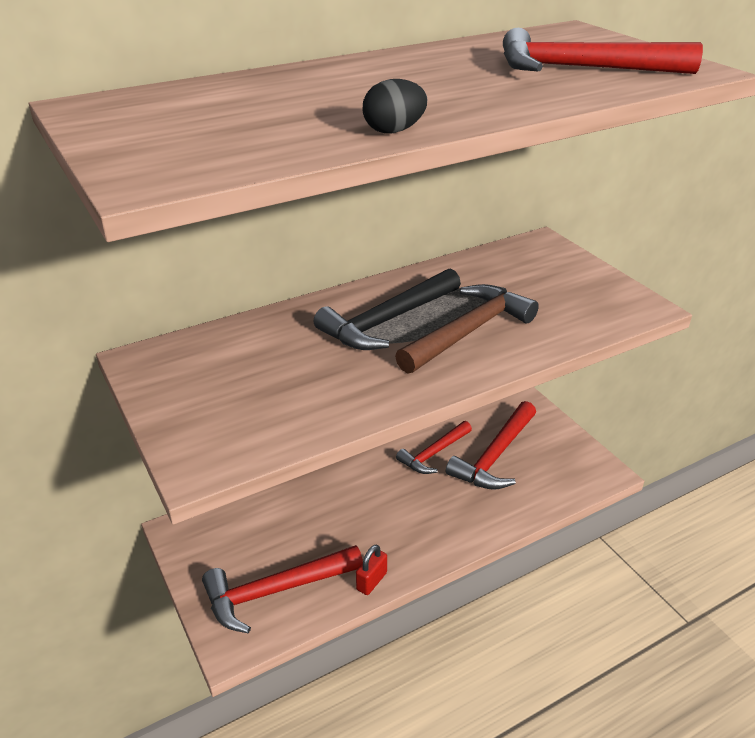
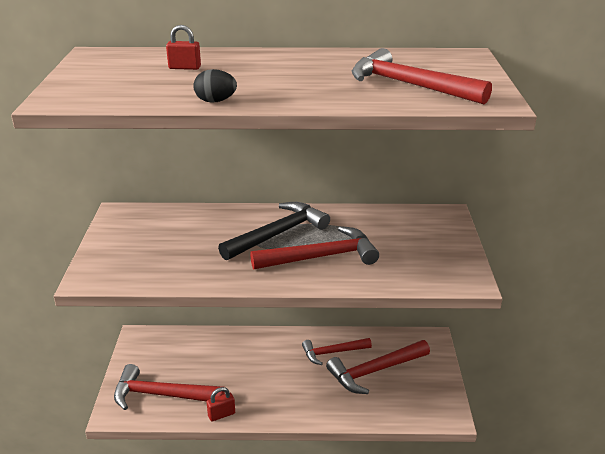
camera: 30 degrees right, 5 degrees down
(266, 99) = (184, 68): none -> red padlock
(387, 320) = (278, 234): black hammer -> black hammer turned 150 degrees clockwise
(468, 332) = (321, 257): brown hammer -> red hammer

